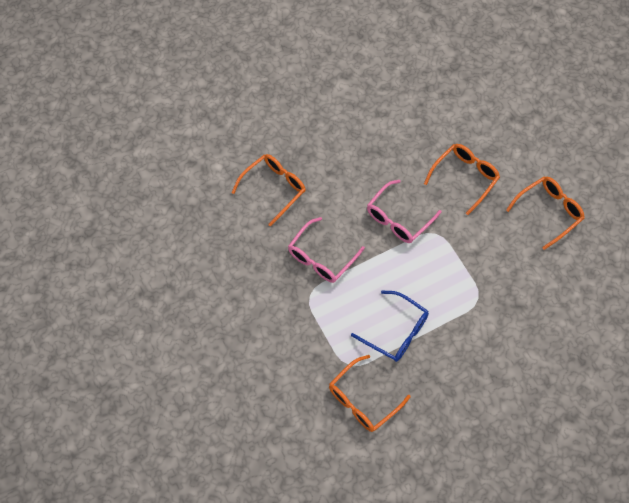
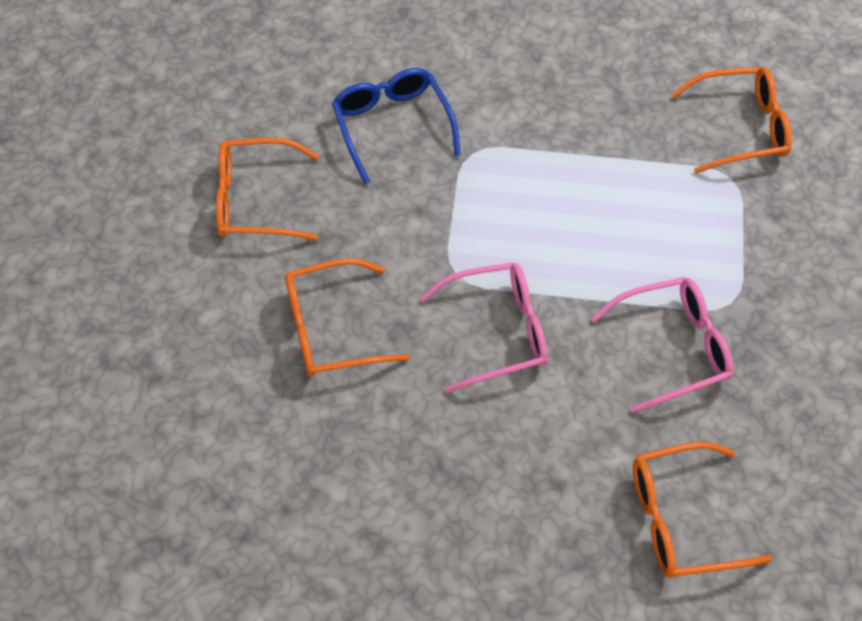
camera: 145 degrees left, 5 degrees down
(396, 332) = (629, 179): blue glasses -> blue glasses (392, 126)

